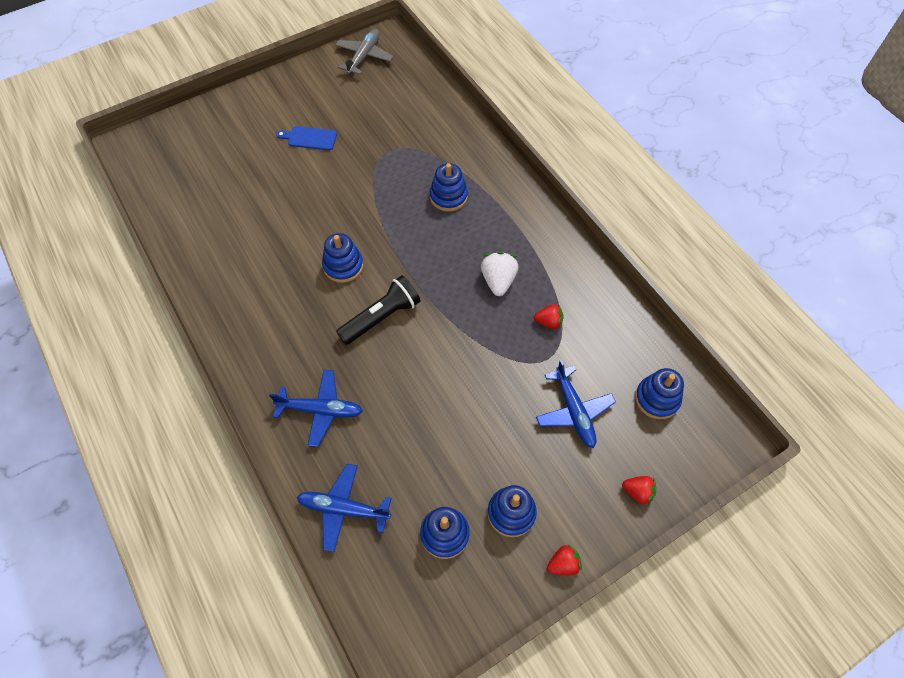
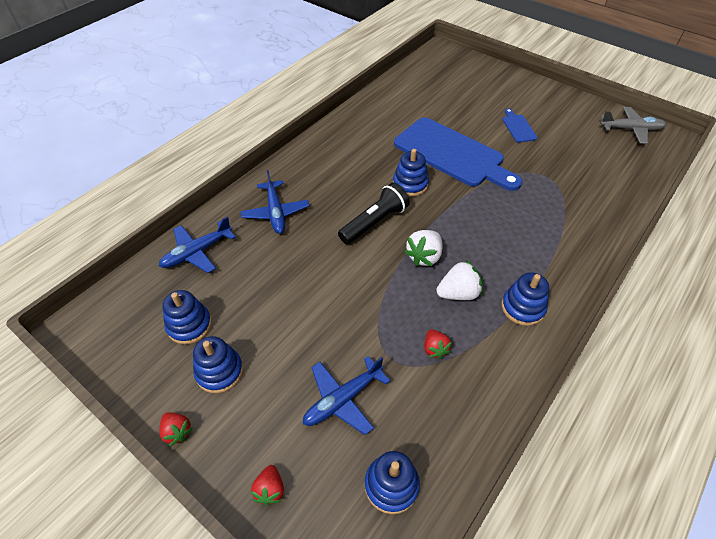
camera: 70 degrees right, 10 degrees down
(318, 211) = (452, 154): none -> blue cutting board
(344, 509) = (197, 252): blue plane -> blue plane turned 120 degrees counterclockwise
(382, 317) = (375, 222): black flashlight -> black flashlight turned 75 degrees counterclockwise
(445, 291) = (424, 256): none -> white strawberry
(448, 196) = (526, 229): blue stacking toy -> blue stacking toy (522, 307)

